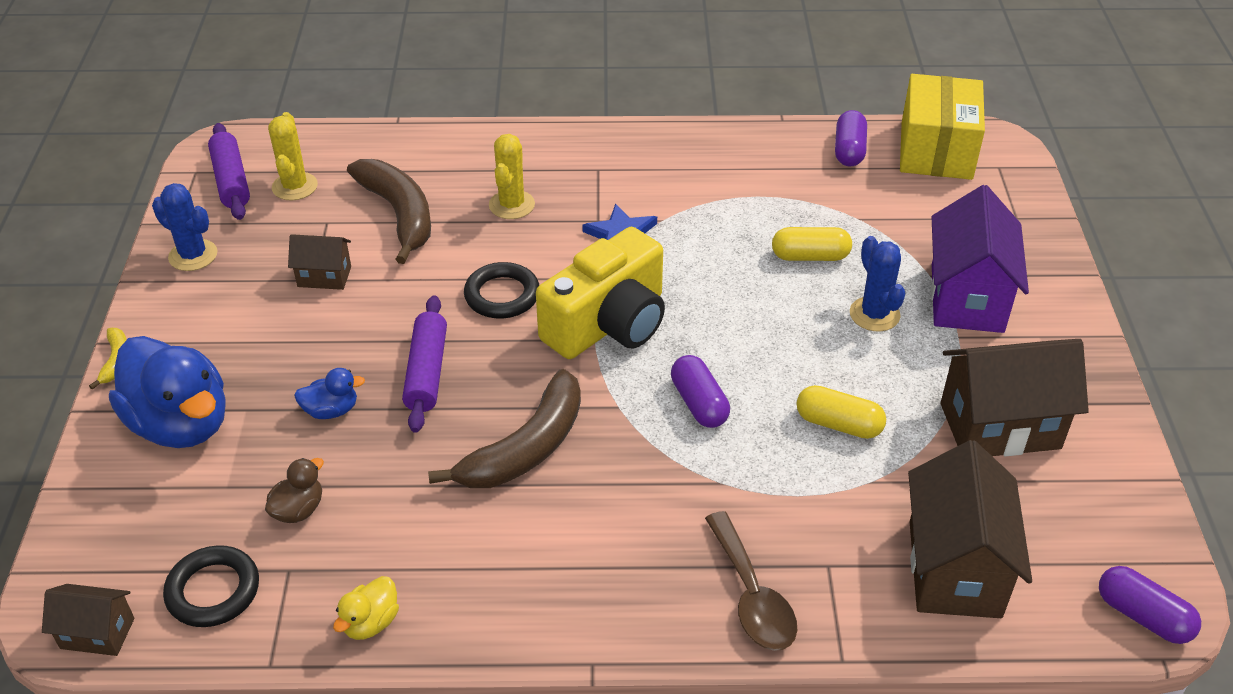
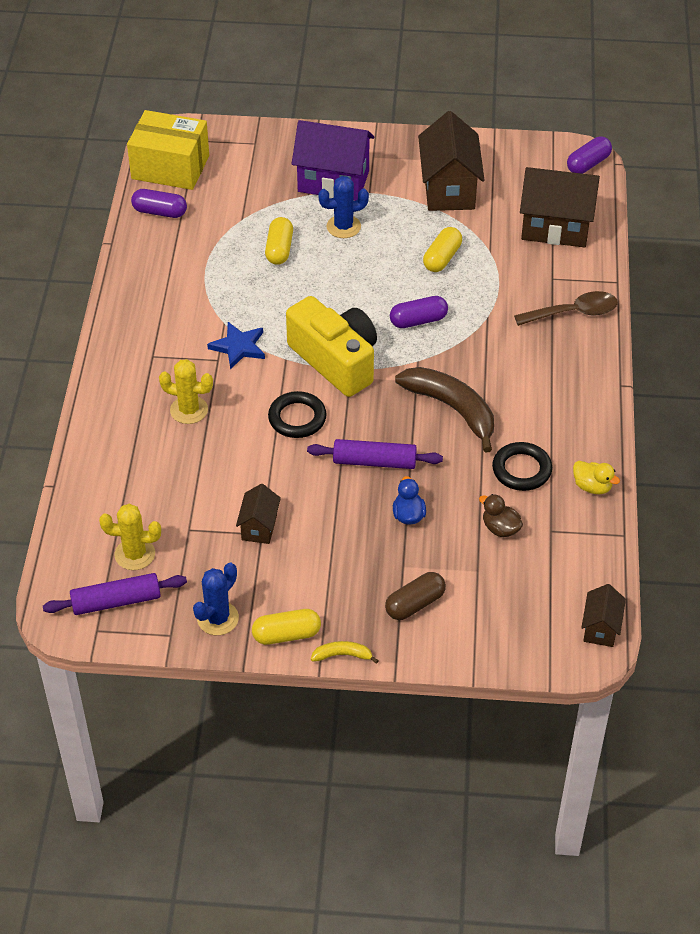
camera: 85 degrees left, 5 degrees up
(158, 311) = (286, 635): none -> yellow capsule
(181, 424) = (415, 604): blue duck -> brown capsule
(213, 591) = (567, 569): black ring -> black ring (521, 470)
(399, 214) = (188, 481): brown banana -> none

